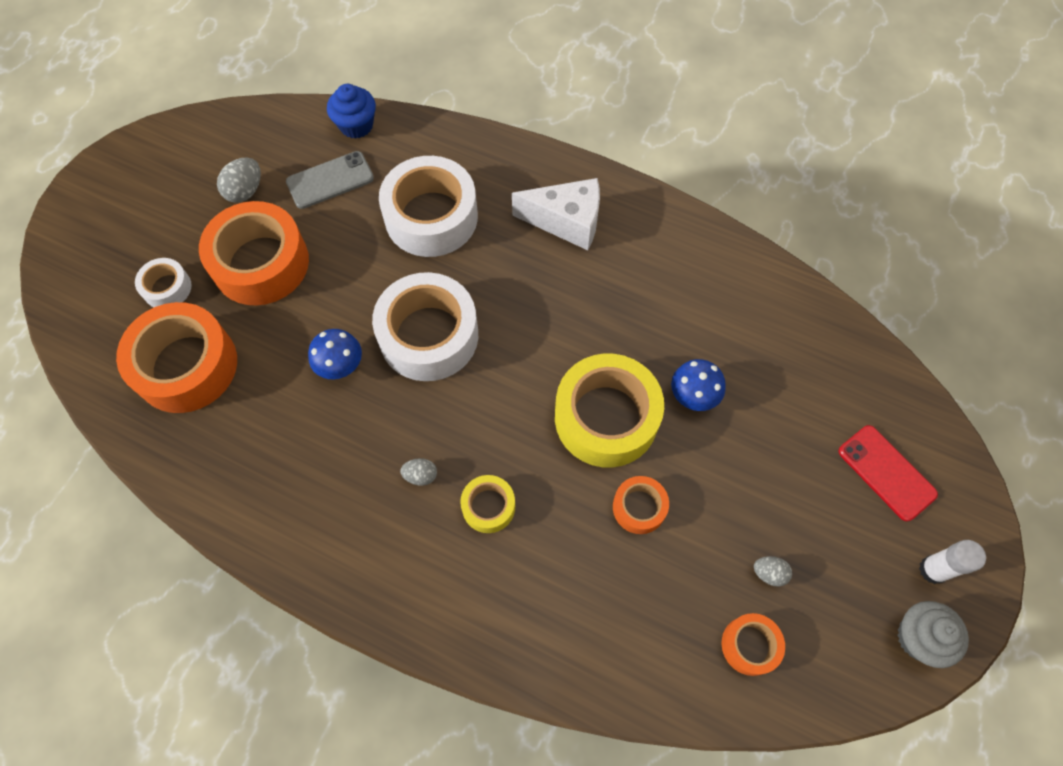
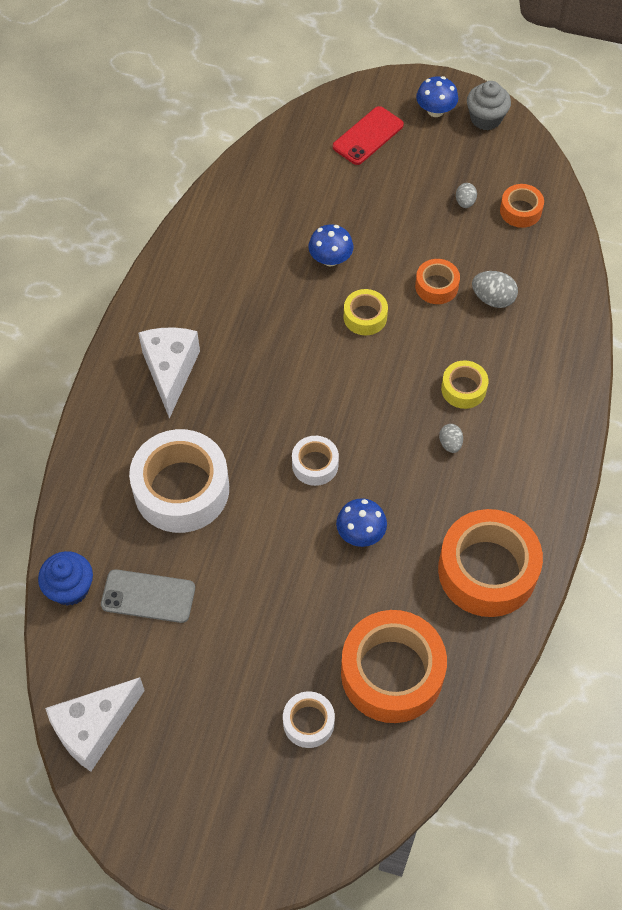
camera: 100 degrees left, 5 degrees down
(225, 132) = (94, 728): none -> white cheese
(245, 191) = (174, 680): grey egg -> grey egg (493, 299)
(261, 263) = (262, 637): orange tape -> orange tape (487, 570)
(330, 180) = (148, 596): grey phone -> grey phone turned 45 degrees counterclockwise
(429, 335) = (315, 464): white tape -> white tape, size x0.49
(606, 418) = (365, 317): yellow tape -> yellow tape, size x0.49
(933, 570) = (435, 110): white glue stick -> blue mushroom

